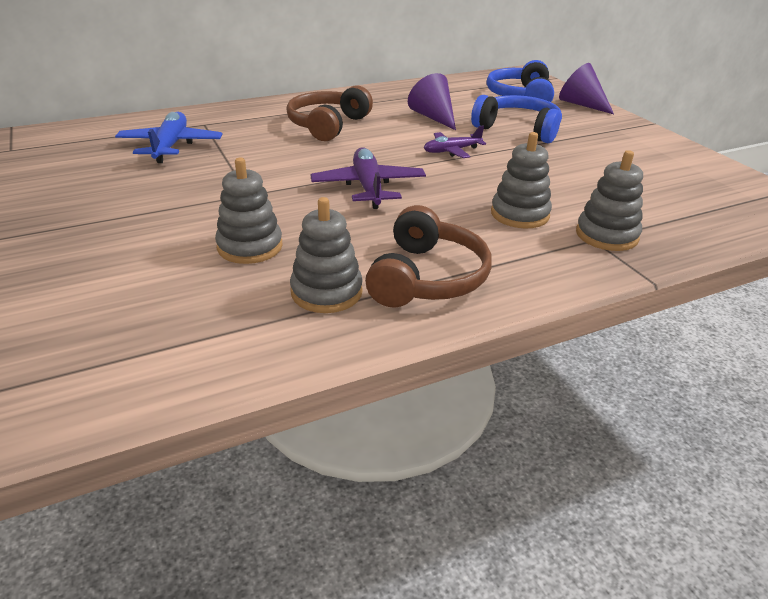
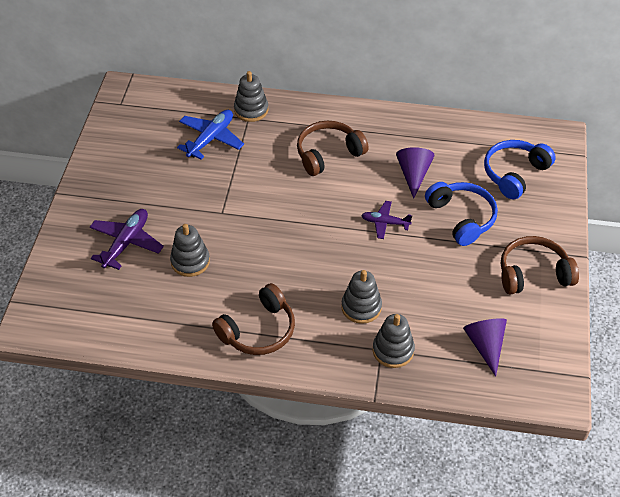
camera: 35 degrees right, 15 degrees up
(326, 292) = (201, 315): grey stacking toy -> grey stacking toy (251, 110)
(368, 187) = (295, 238): purple plane -> purple plane (126, 243)
(581, 104) = (555, 206): purple cone -> purple cone (485, 345)
(635, 143) = (533, 274): none -> brown headphones

